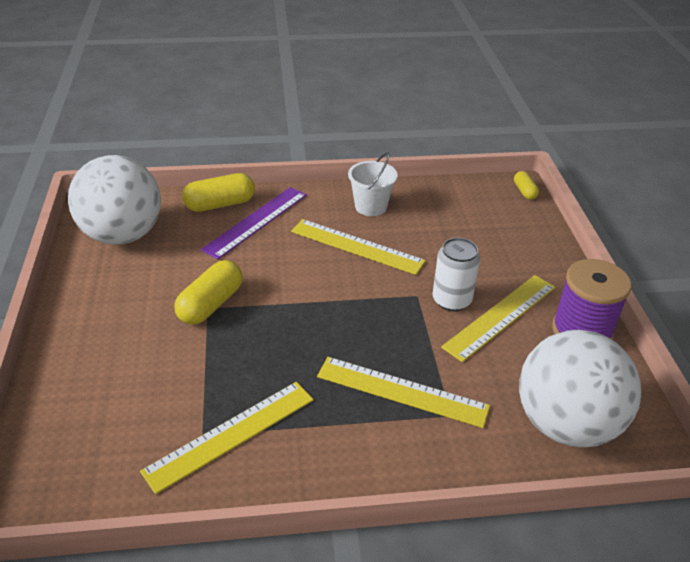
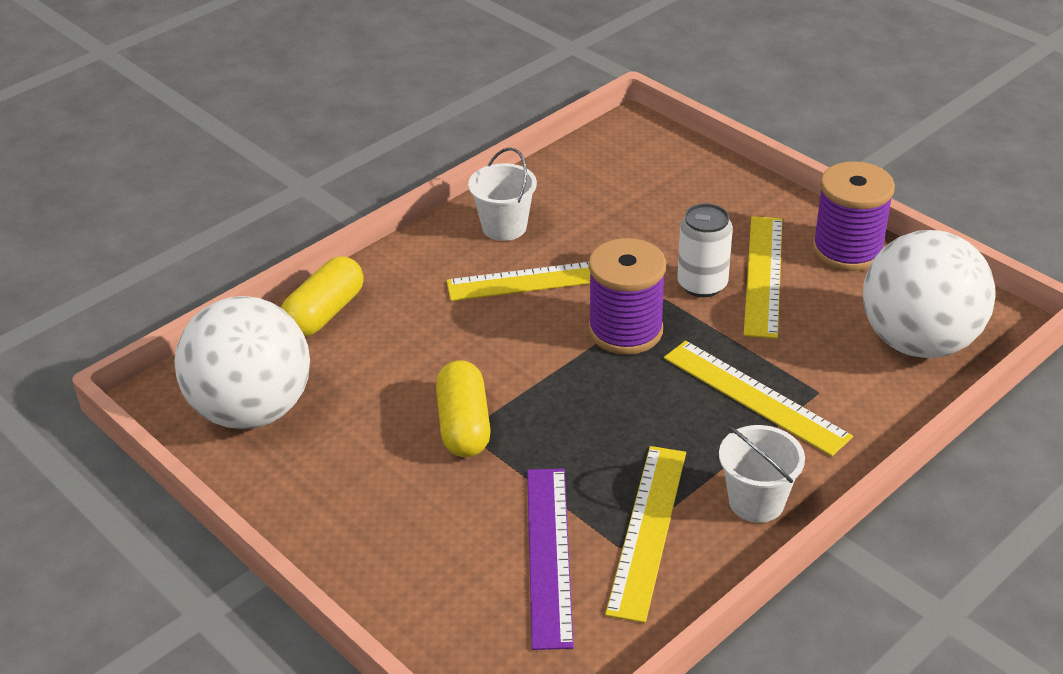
camera: 35 degrees left, 0 degrees up
(256, 221) = (395, 310): purple ruler -> purple ruler (548, 554)
(319, 462) = (756, 502): none -> white bucket
(369, 302) = (625, 331): none -> purple spool
(401, 391) = (755, 397): yellow ruler -> yellow ruler turned 60 degrees clockwise
(524, 191) = (645, 129): yellow capsule -> none

